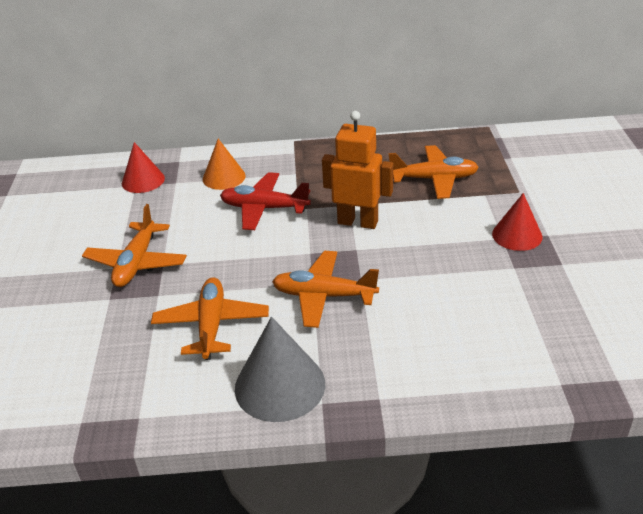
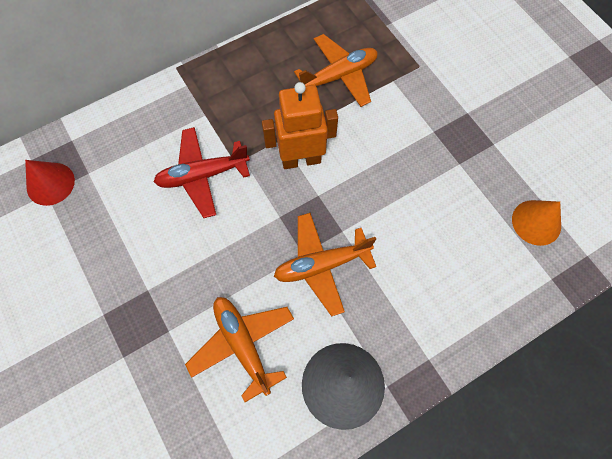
camera: 30 degrees left, 30 degrees up
(137, 263) = (120, 300): orange plane -> none
(224, 177) = (135, 147): orange cone -> orange cone (536, 222)
(517, 235) = (443, 123): red cone -> none

